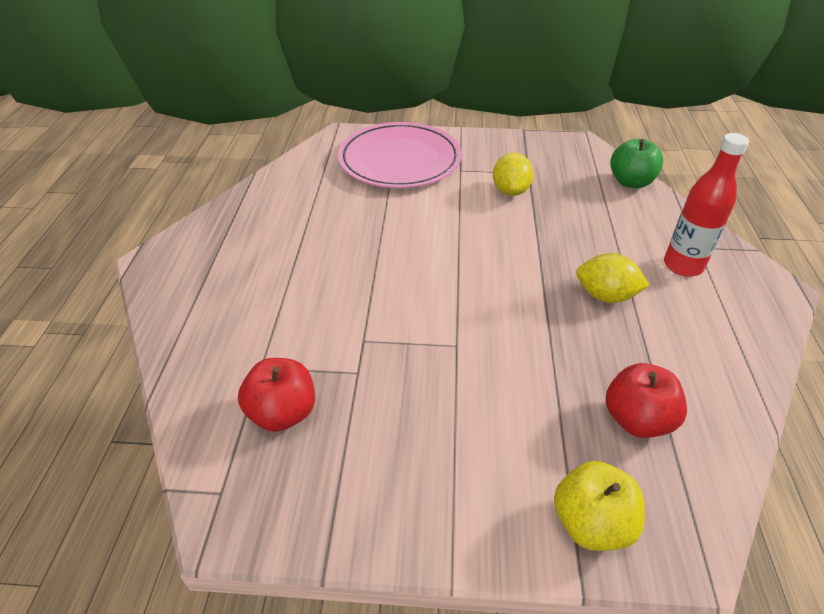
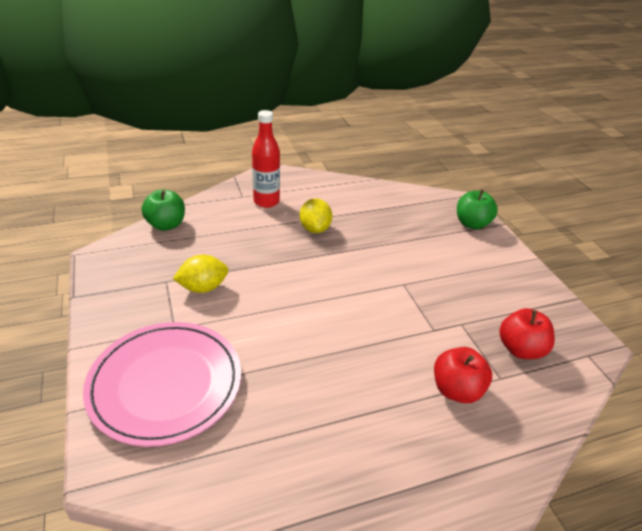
camera: 115 degrees left, 5 degrees down
(591, 523) = (472, 224): yellow apple -> green apple
(637, 419) = (404, 214): red apple -> red apple (456, 390)

